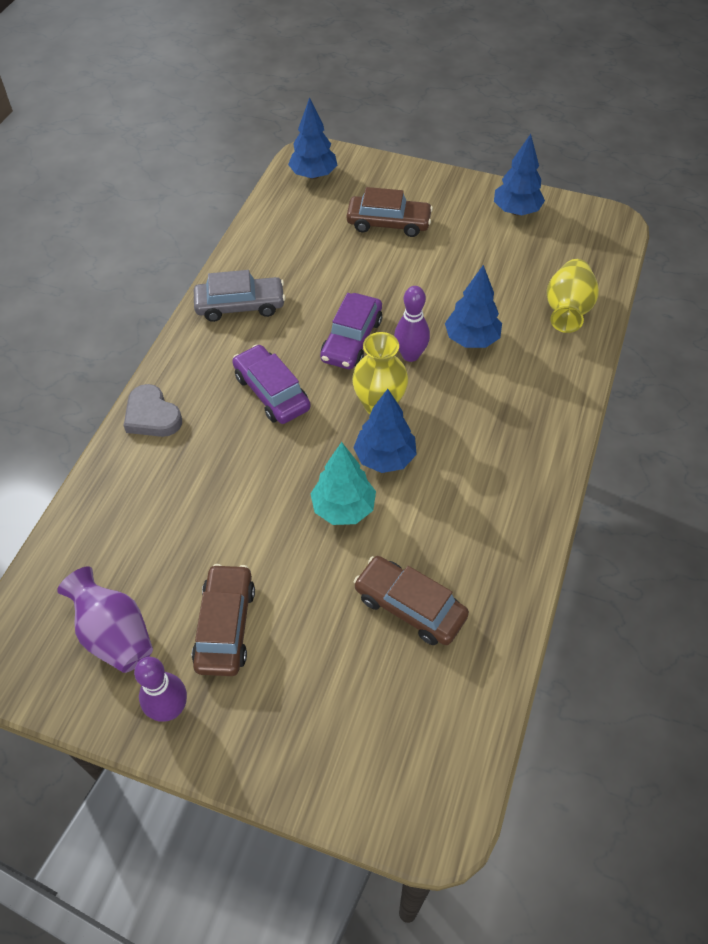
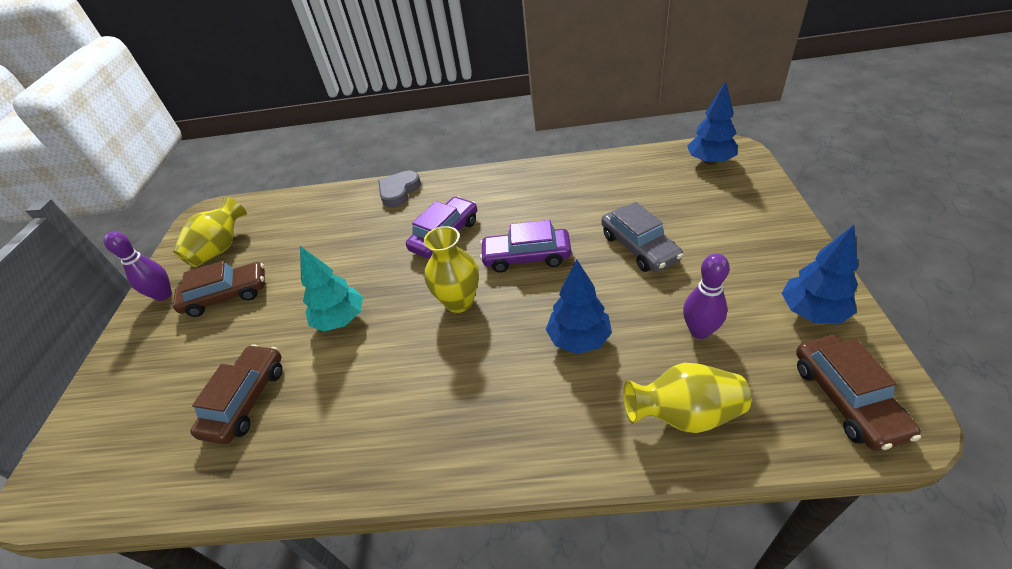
camera: 75 degrees right, 10 degrees down
(115, 634) = (220, 249): purple vase -> yellow vase
(240, 305) = (525, 186): grey car -> grey car (639, 247)
(385, 458) = (401, 326): blue tree -> none
(388, 223) = (693, 225): brown car -> brown car (846, 399)
(410, 355) = (530, 301): purple bowling pin -> purple bowling pin (699, 331)

